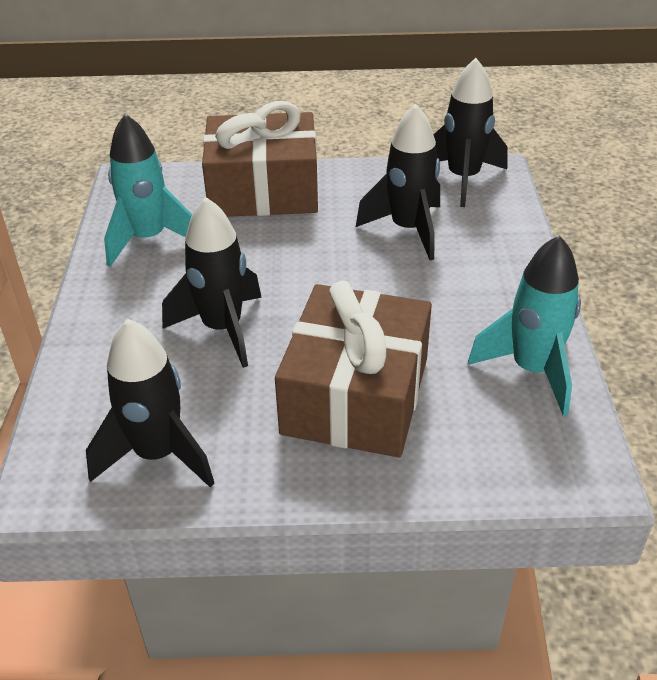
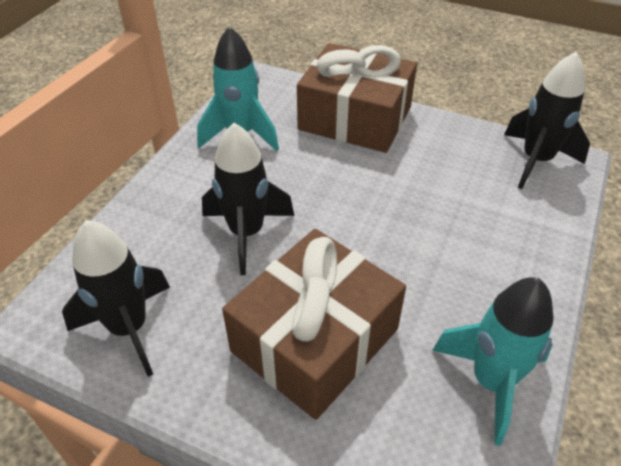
camera: 25 degrees right, 5 degrees up
(408, 230) = (456, 194): black rocket -> none

